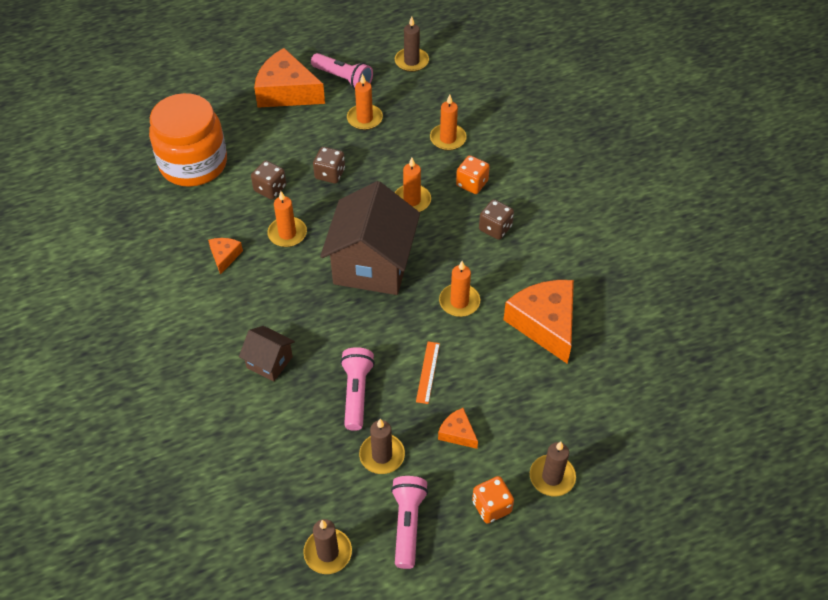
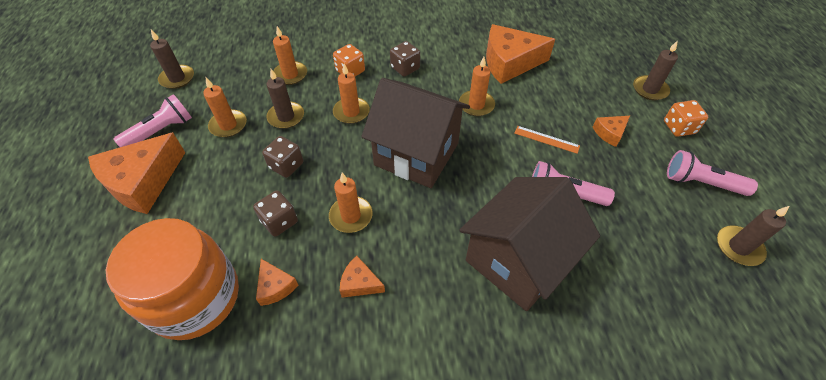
camera: 75 degrees left, 0 degrees up
(211, 206) = (275, 286): none -> orange cheese
(269, 362) = (518, 260): brown house -> brown house, size x2.07
(382, 455) = (632, 187): brown candle -> brown candle (286, 117)

